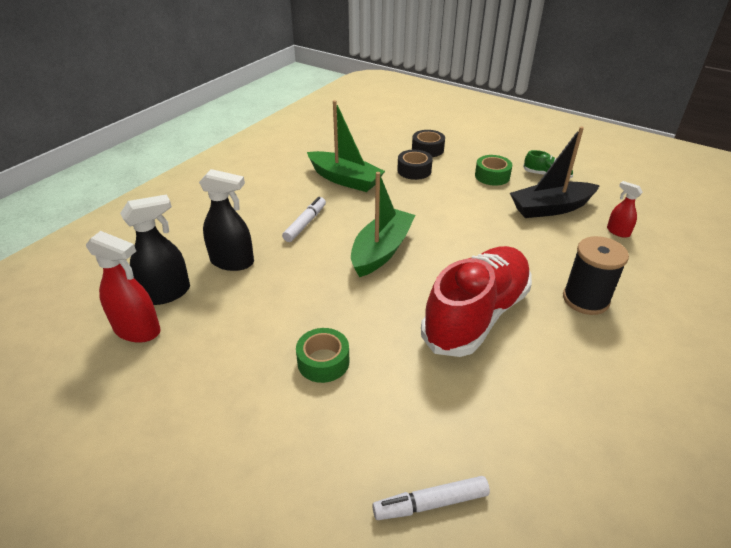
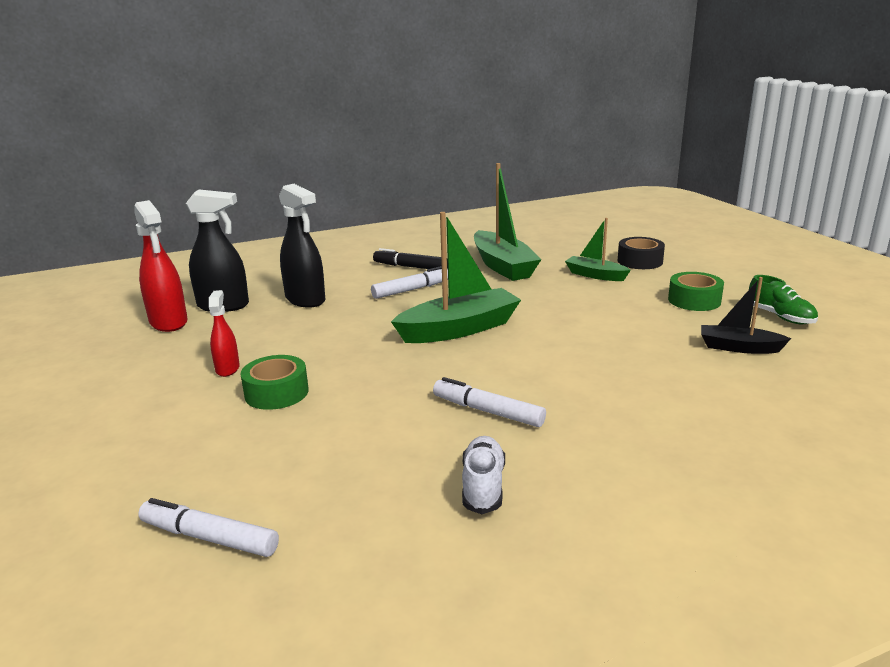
camera: 35 degrees right, 15 degrees down
(277, 200) = (410, 267): none -> black marker
(414, 170) = (595, 275): black tape -> green boat
(476, 315) = (487, 411): red shoe -> white marker
(535, 374) = (483, 486): none -> white shoe
(550, 208) = (739, 348): black boat -> black boat, size x0.58
(585, 299) = (659, 445): black spool -> none
(618, 232) = (818, 396): red spray bottle -> red spray bottle (227, 369)

